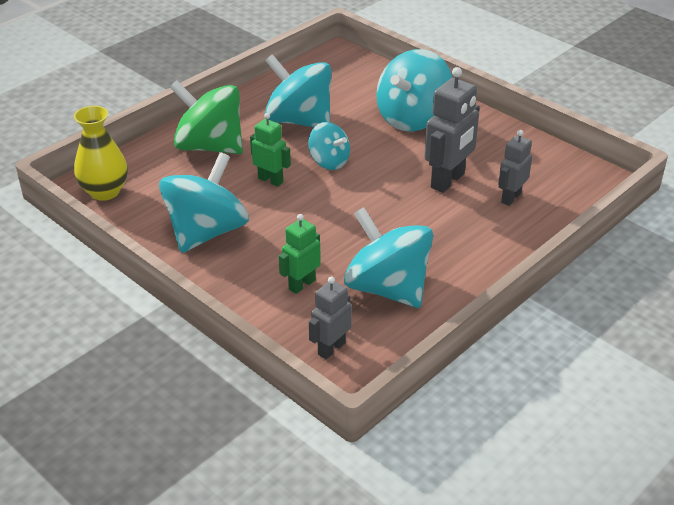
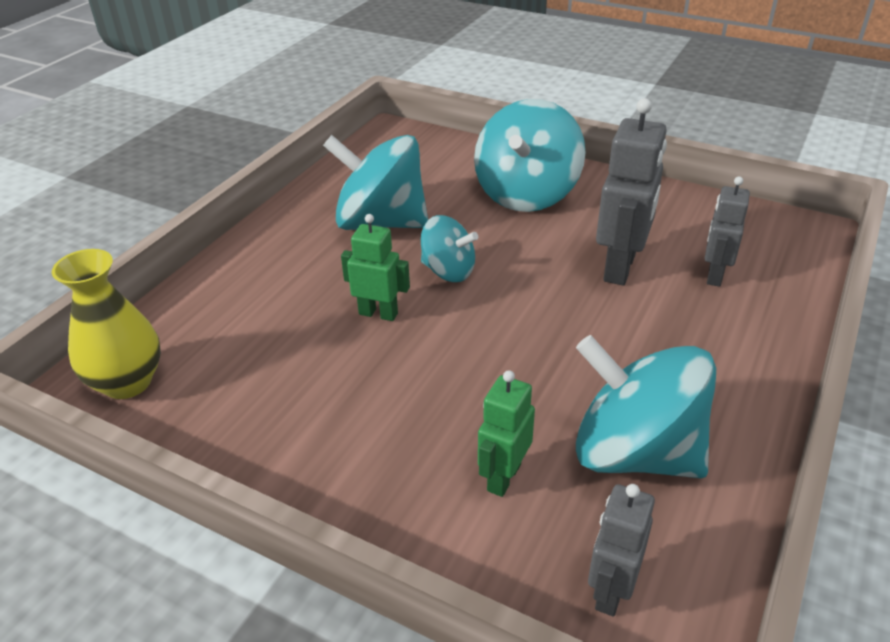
camera: 15 degrees left, 0 degrees up
(206, 232) = (315, 418): turquoise spinning top -> none
(210, 146) = (269, 280): green spinning top -> none

